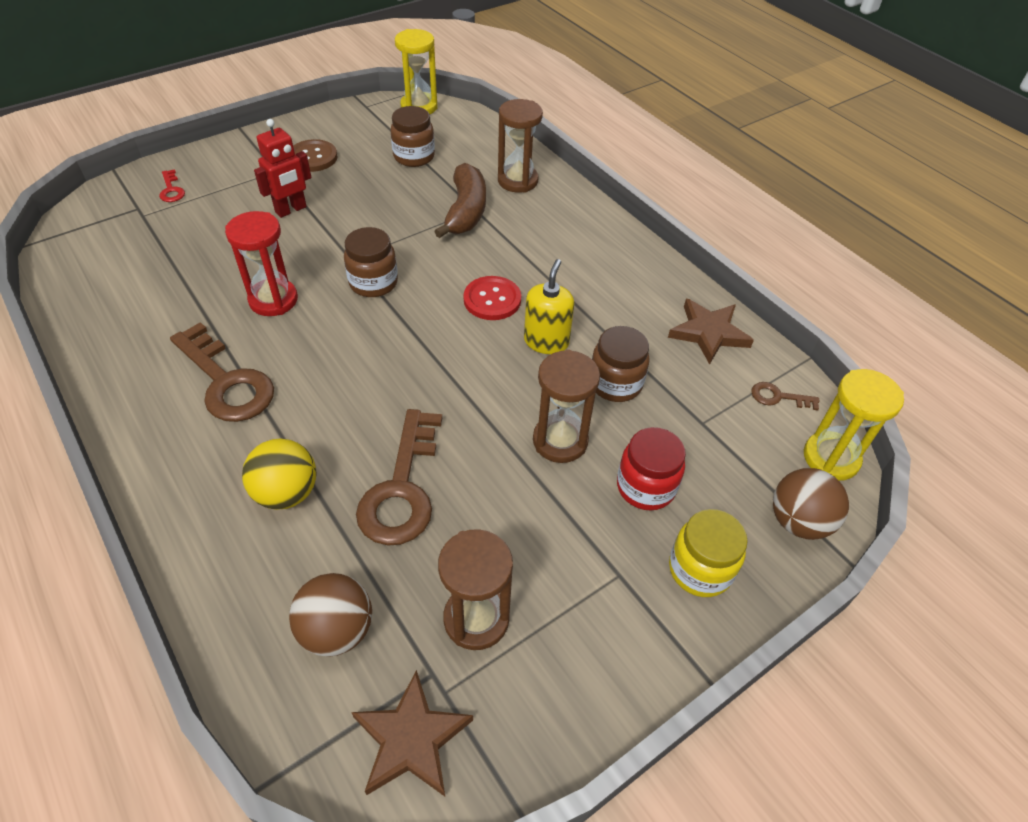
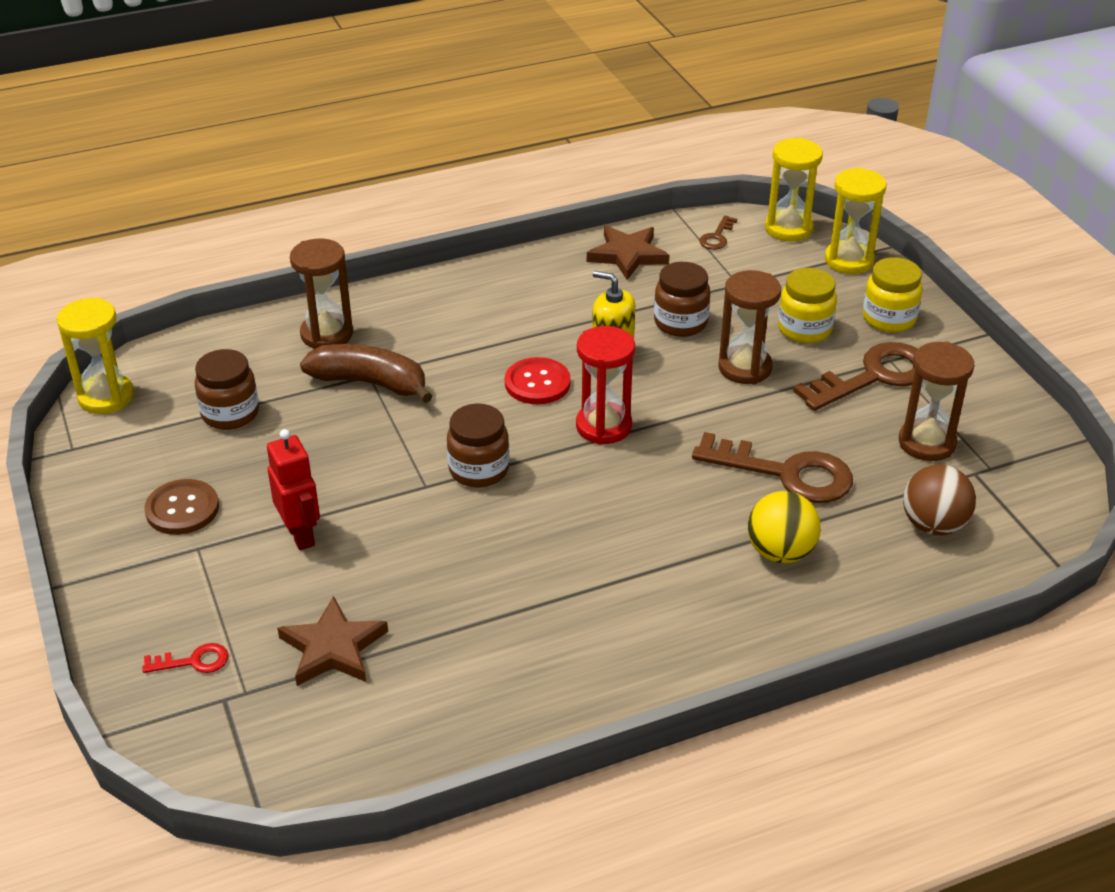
camera: 75 degrees left, 10 degrees down
(226, 381) = (613, 598): brown key -> brown key (874, 377)
(273, 300) = (482, 556): red hourglass -> red hourglass (603, 426)
(411, 739) = (1028, 489): brown star -> brown star (333, 648)
(645, 487) = (804, 329): red jar -> yellow jar
(798, 521) = (849, 260): brown ball -> yellow hourglass

